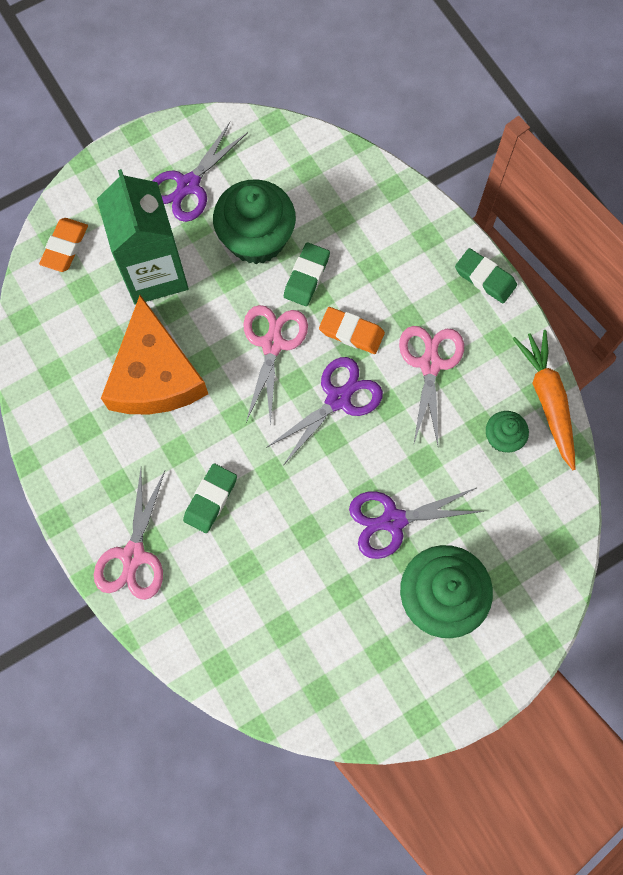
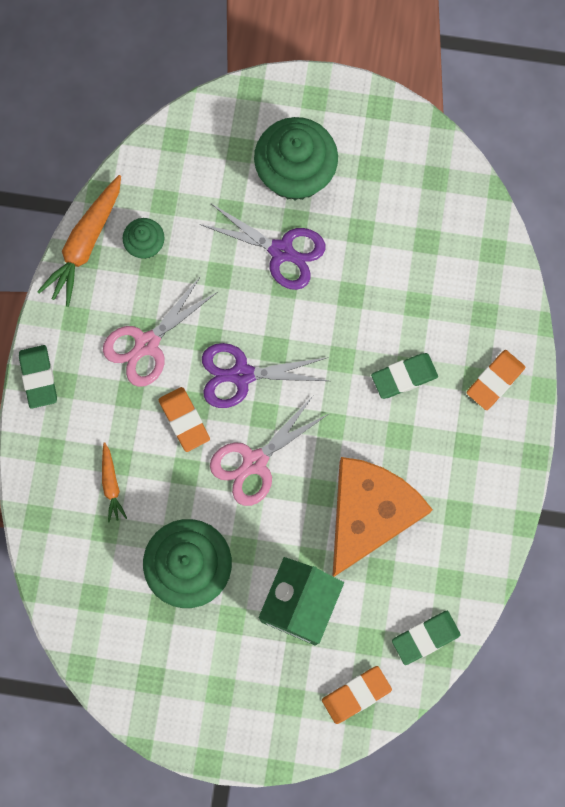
camera: 140 degrees left, 5 degrees up
(133, 555) = (495, 381): pink scissors -> orange eraser
(189, 185) = (205, 666): purple scissors -> none
(306, 276) = (178, 498): green eraser -> green eraser (425, 637)
(363, 248) = (111, 484): none -> orange carrot

